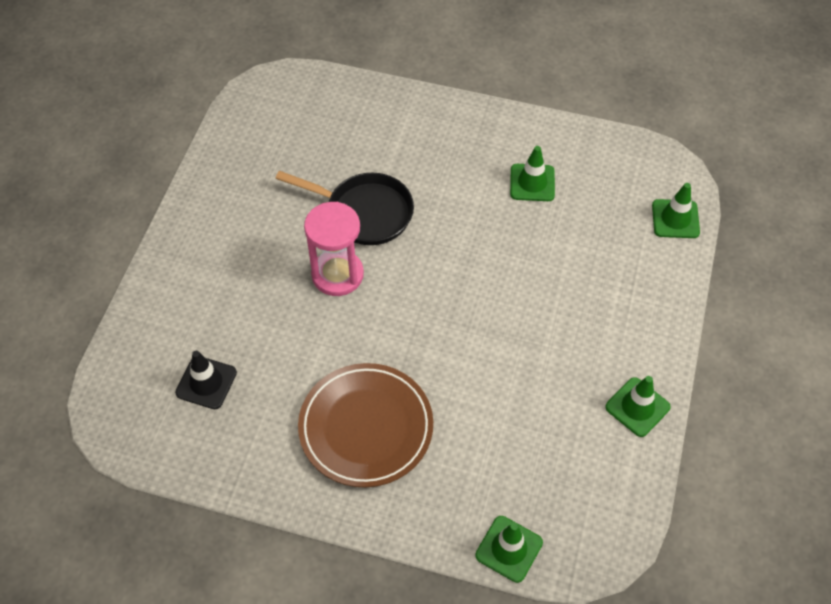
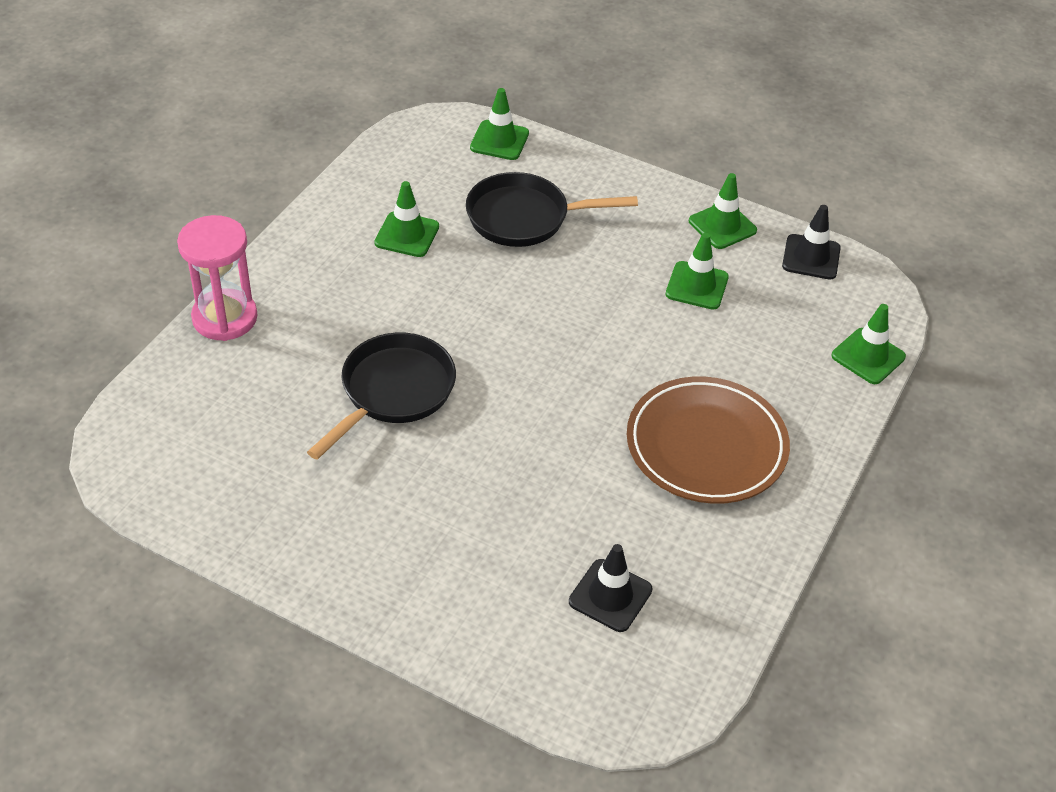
camera: 80 degrees left, 10 degrees down
(337, 274) = (482, 435): pink hourglass -> pink hourglass (225, 318)
(550, 396) = (697, 286): none -> green traffic cone
(585, 255) = (524, 217): none -> black pan
(624, 488) = (811, 257): none -> black traffic cone

